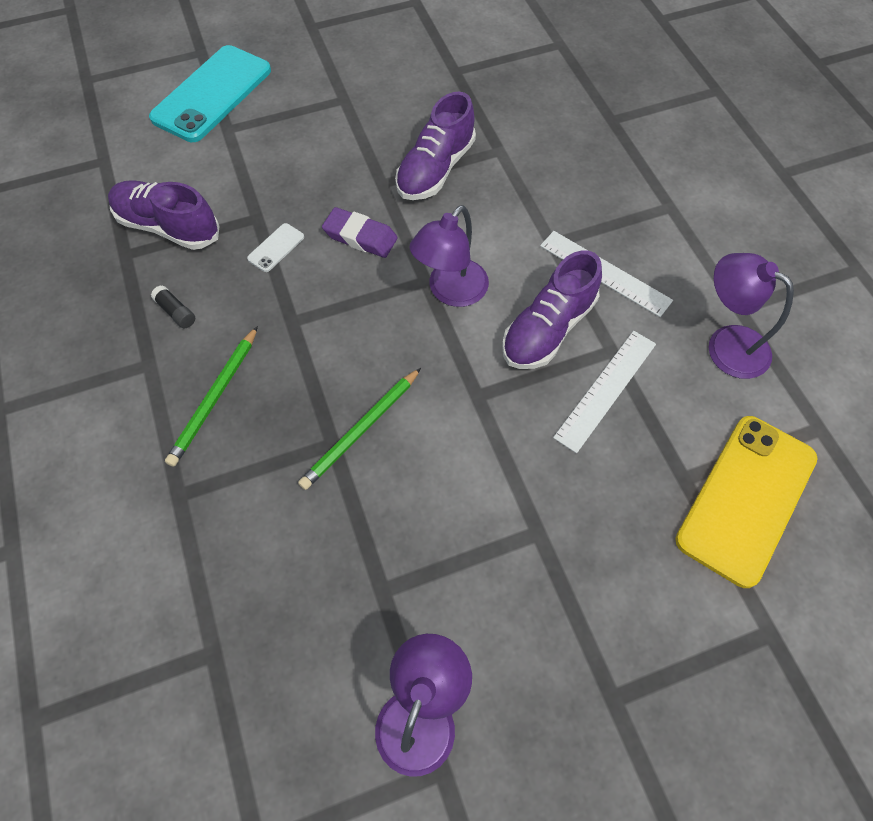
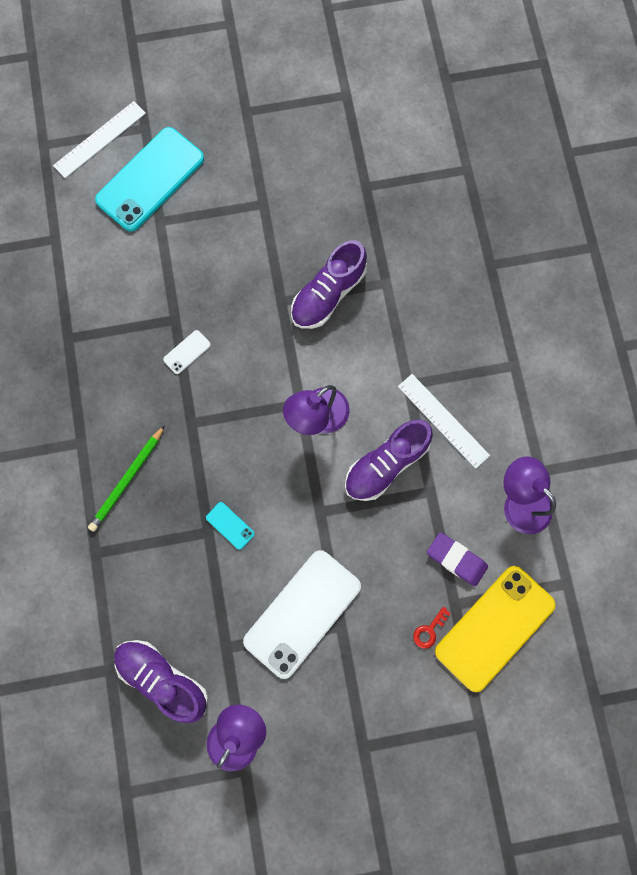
camera: 10 degrees right, 15 degrees up
(168, 227) = (103, 317): purple shoe -> purple shoe (162, 678)
(176, 312) = (104, 399): black glue stick -> none
(360, 237) = (255, 353): purple eraser -> purple eraser (456, 559)
(361, 430) = (230, 525): green pencil -> turquoise phone
(481, 525) = (302, 613): none -> white phone
(606, 389) = (417, 524): white ruler -> white ruler (99, 139)
(660, 517) = (429, 630): none -> red key

